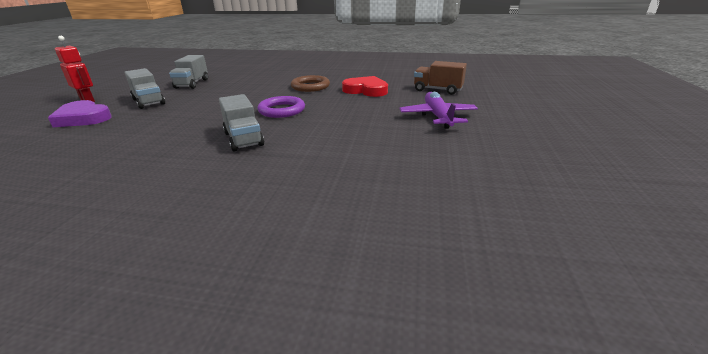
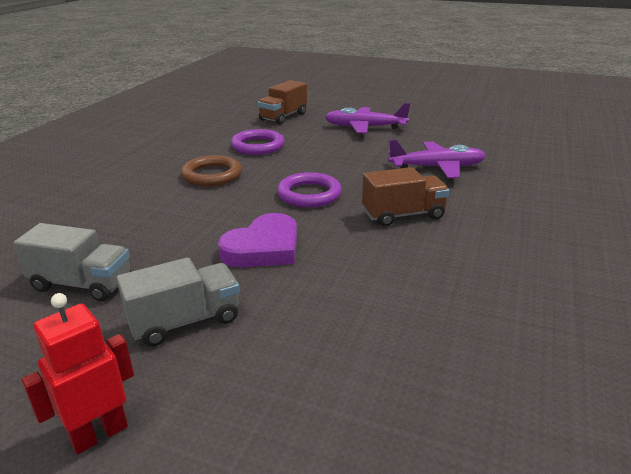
camera: 80 degrees left, 0 degrees up
(83, 118) = (253, 393): purple heart -> purple heart (263, 248)
(243, 139) = (403, 215): grey truck -> brown truck
(345, 149) = (437, 167): none -> purple plane
(366, 90) = (258, 146): red heart -> purple ring

